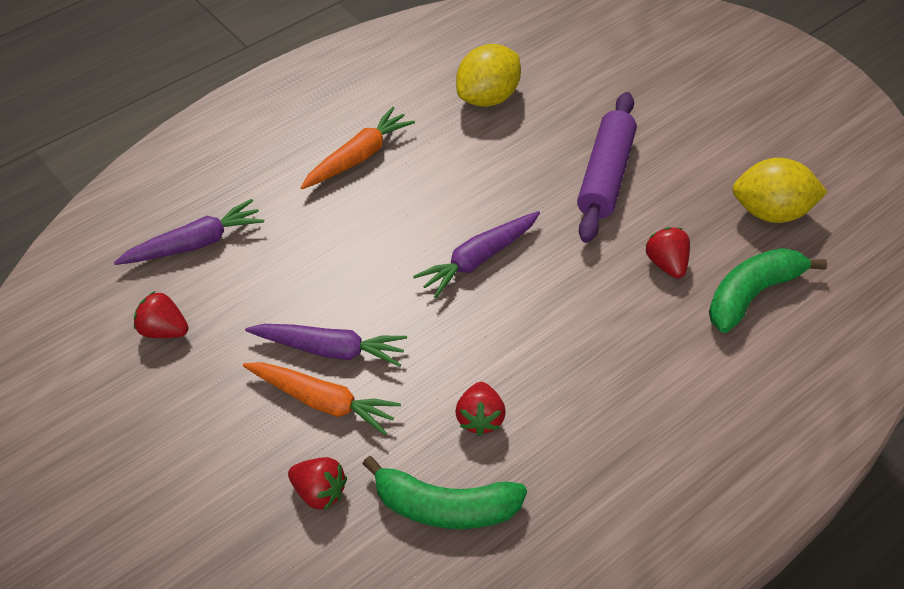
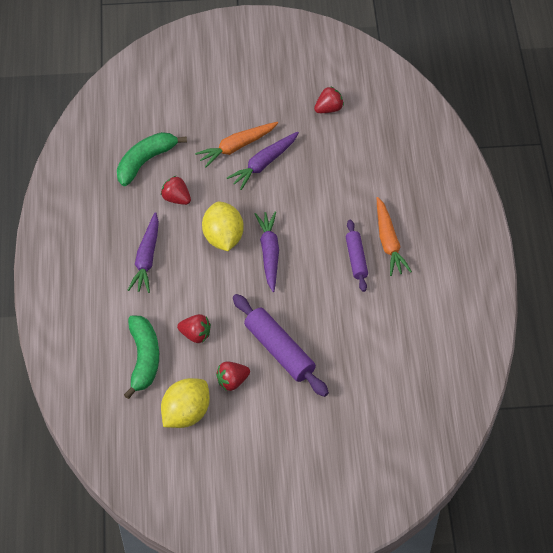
camera: 125 degrees right, 5 degrees up
(194, 244) = (378, 143): purple carrot -> purple carrot (146, 258)
(319, 492) = (191, 124): red strawberry -> red strawberry (232, 381)
(411, 173) = (356, 259): none -> purple rolling pin
(488, 97) = (391, 333): yellow lemon -> yellow lemon (223, 237)

